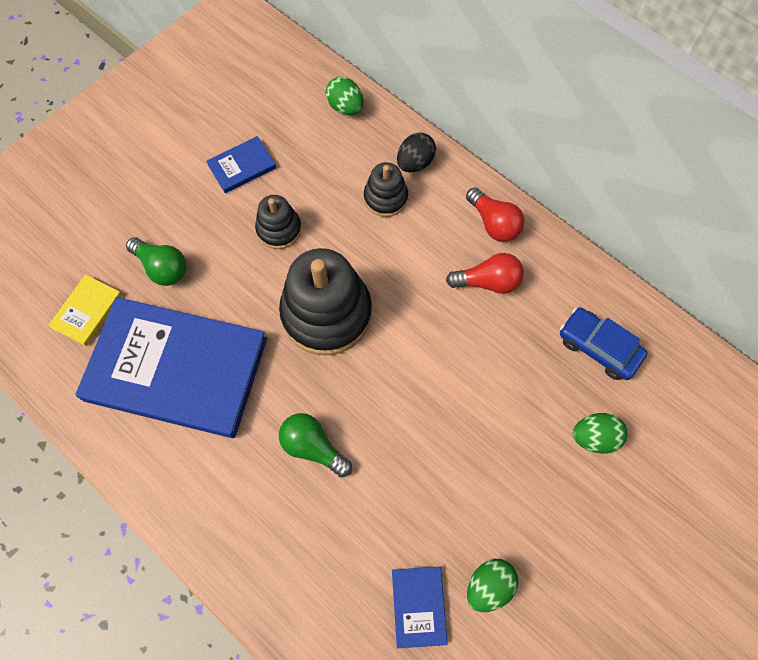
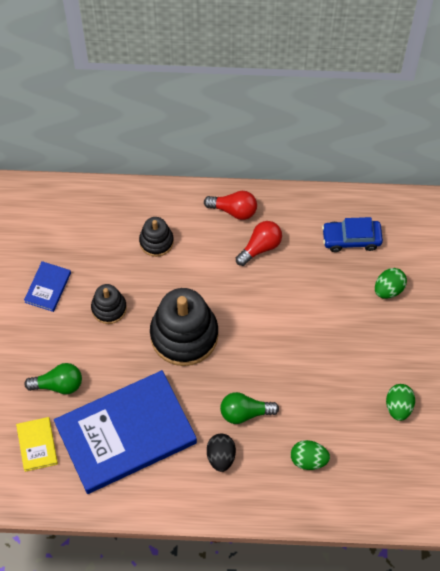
camera: 40 degrees left, 5 degrees down
(345, 107) = (79, 203): green egg -> green egg (308, 460)
(415, 163) = (154, 207): black egg -> black egg (221, 456)
(418, 606) = (372, 445): blue book -> none

